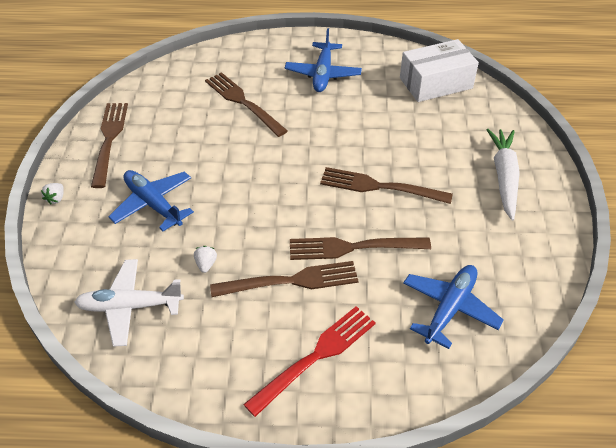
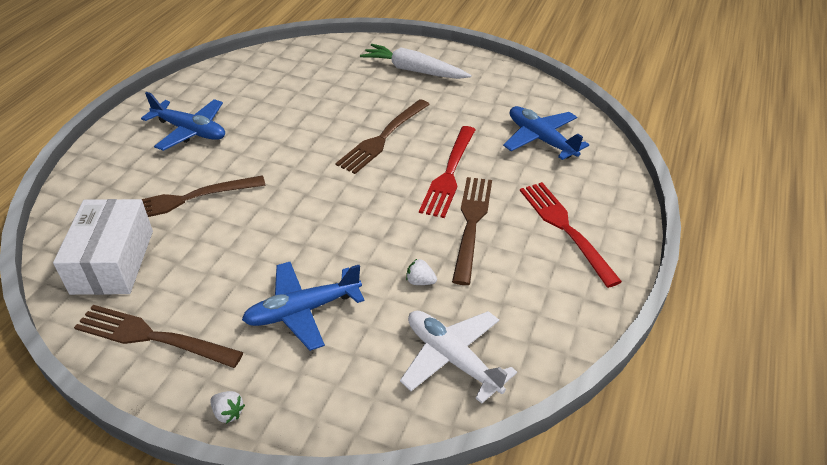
camera: 70 degrees left, 5 degrees down
(129, 306) = (452, 358): white plane -> white plane turned 120 degrees clockwise
(353, 247) = (449, 174): brown fork -> red fork
(435, 83) = (268, 68): white box -> white box (112, 261)

